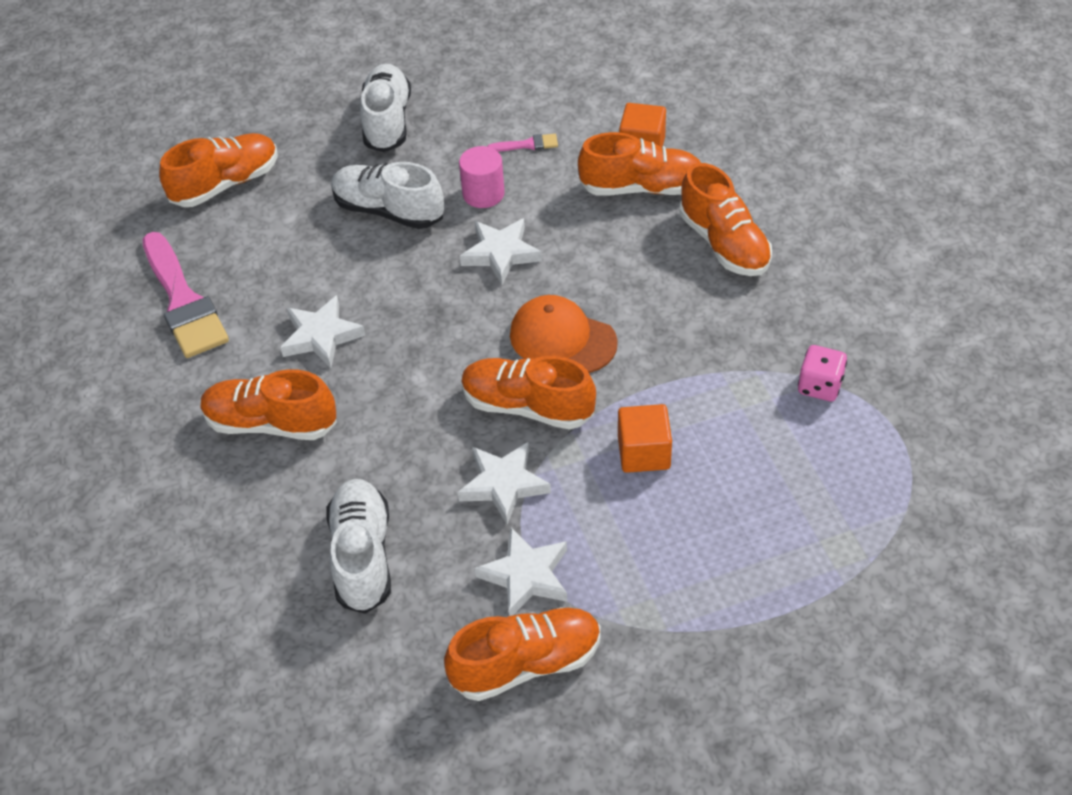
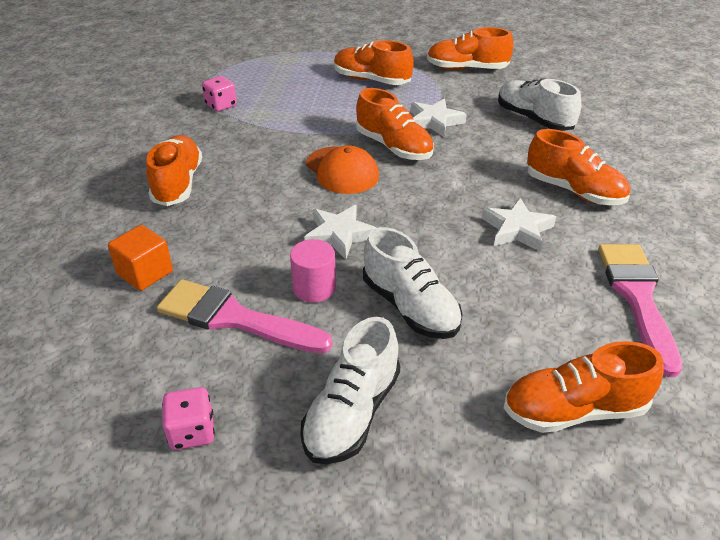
camera: 155 degrees left, 10 degrees down
(362, 556) = (533, 119): white shoe -> white shoe turned 120 degrees clockwise
(487, 72) = (192, 432): none -> pink dice
(526, 576) = (447, 90): white star -> none
(527, 145) = (235, 318): pink brush -> pink brush, size x2.34
(641, 188) = (185, 241): orange shoe -> orange shoe (371, 80)
(644, 453) = (345, 110): orange cube -> none

